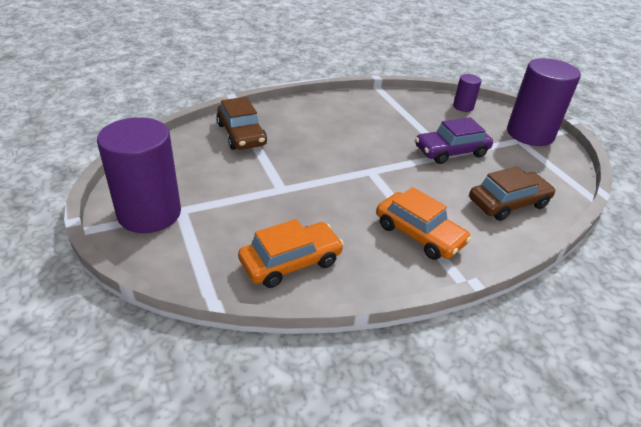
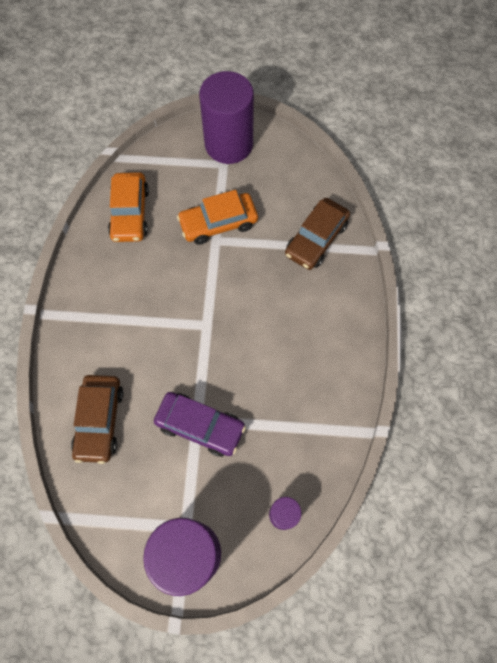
camera: 120 degrees right, 30 degrees up
(241, 134) = (316, 239): brown car -> brown car turned 60 degrees counterclockwise
(419, 234) = (107, 315): orange car -> orange car (218, 223)
(451, 151) = (200, 426): purple car -> purple car turned 105 degrees clockwise

